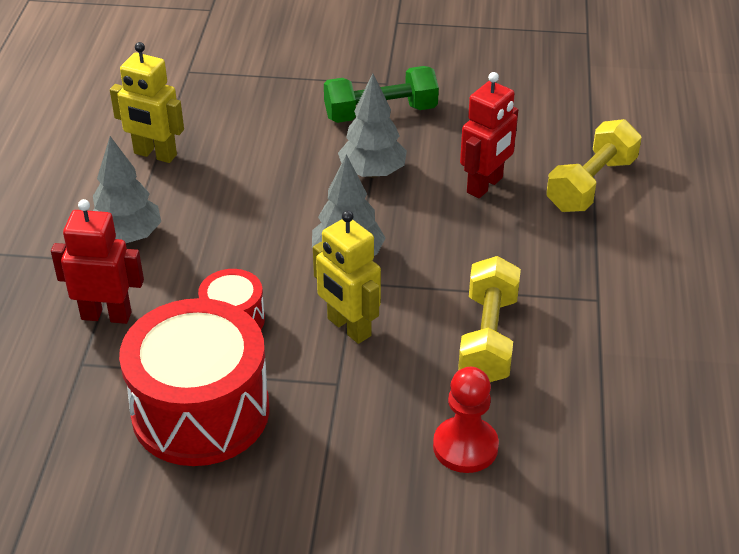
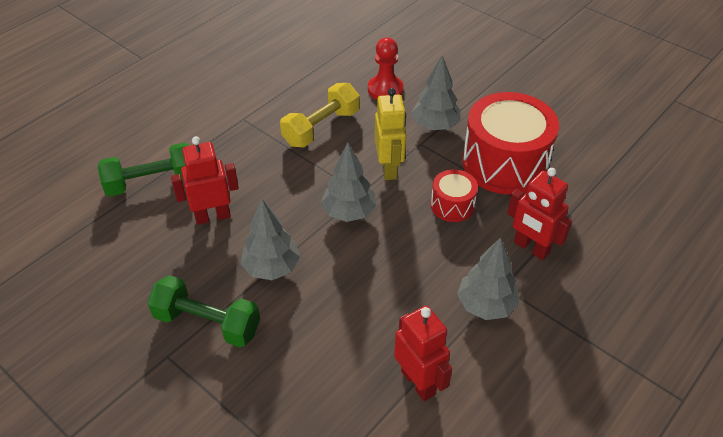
camera: 145 degrees left, 5 degrees up
(155, 154) = (418, 382): yellow robot -> red robot
(340, 422) = (435, 125): none -> grey tree
(591, 184) = (151, 182): yellow dumbbell -> green dumbbell

